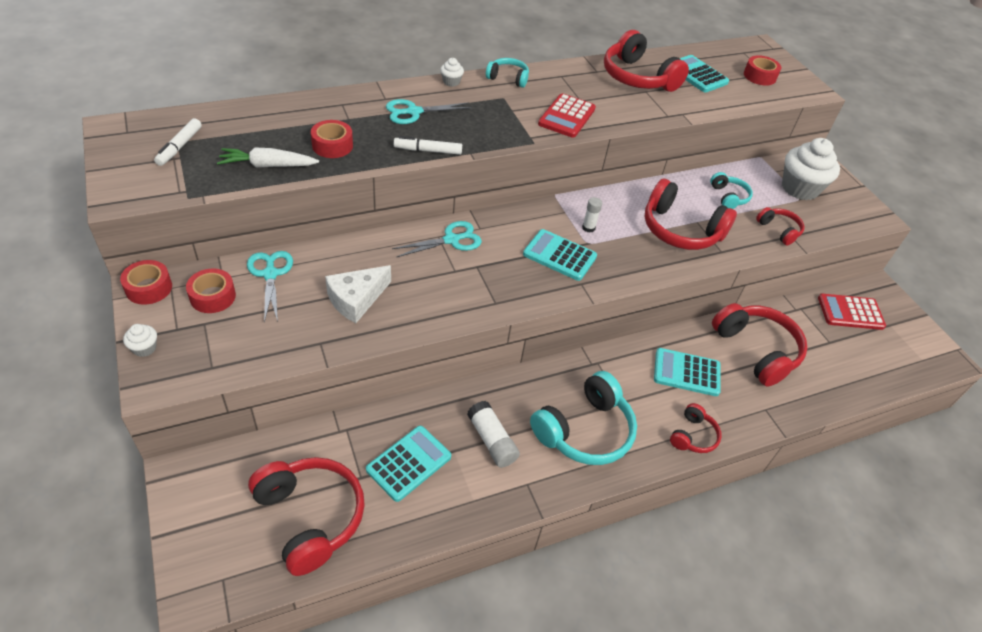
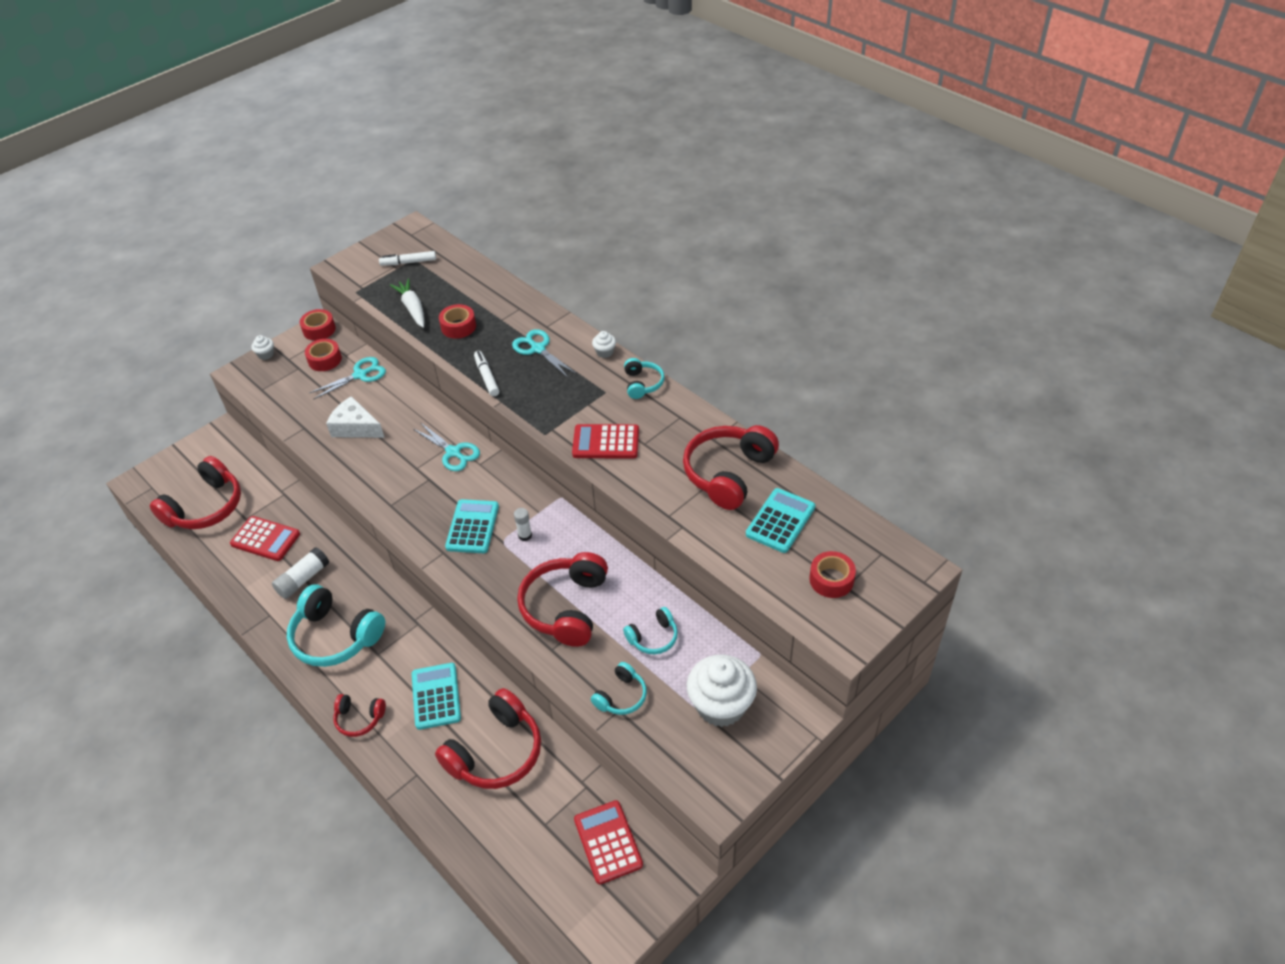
camera: 75 degrees right, 0 degrees up
(409, 463) = (265, 539): turquoise calculator -> red calculator
(779, 230) = (621, 696): red headphones -> turquoise headphones

